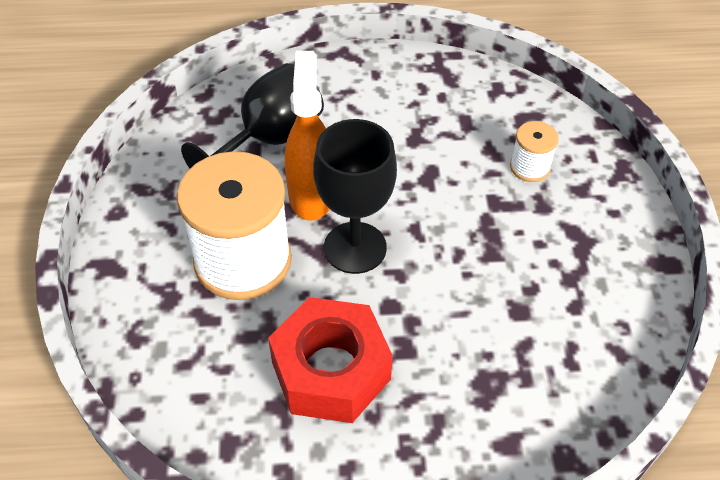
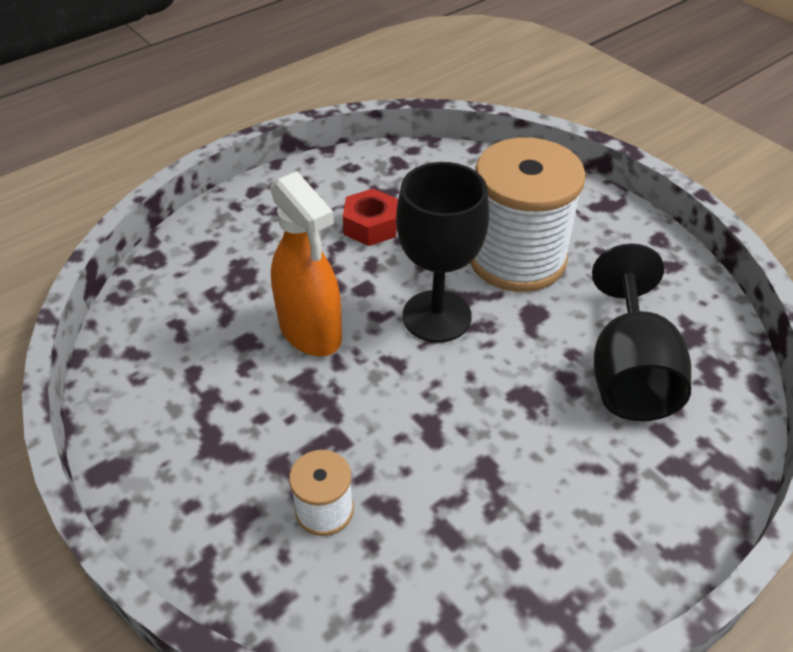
camera: 145 degrees right, 5 degrees down
(311, 195) = (524, 341): orange spray bottle -> orange spray bottle (310, 331)
(330, 371) = (371, 226): red nut -> red nut, size x0.56

